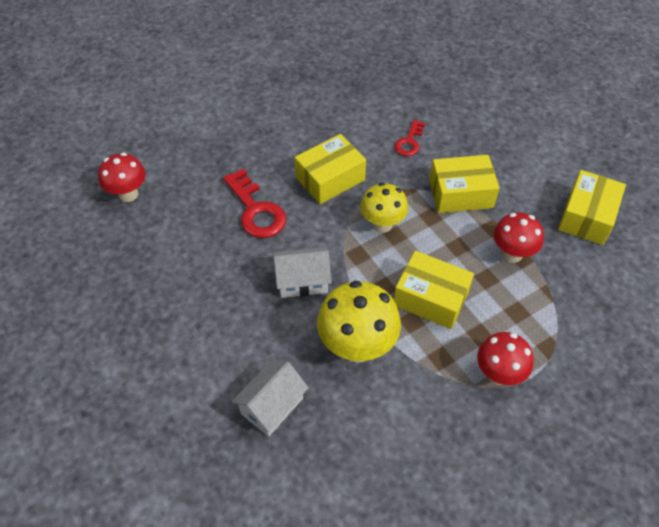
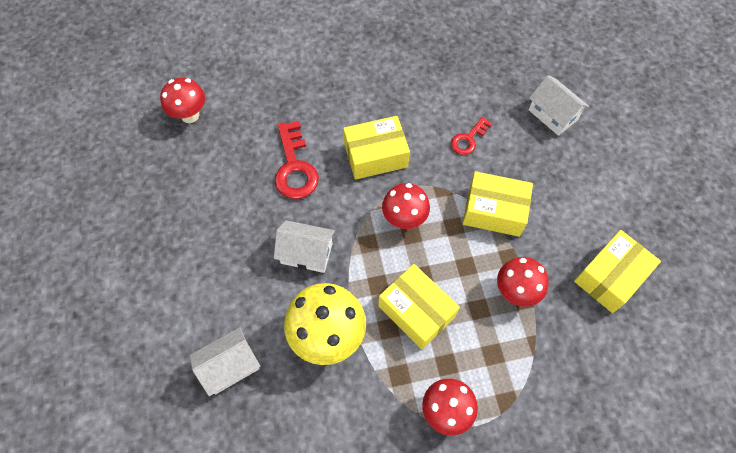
camera: 20 degrees right, 10 degrees up
(382, 224) = (404, 219): yellow mushroom -> red mushroom
(474, 103) = (553, 115): none -> white house

